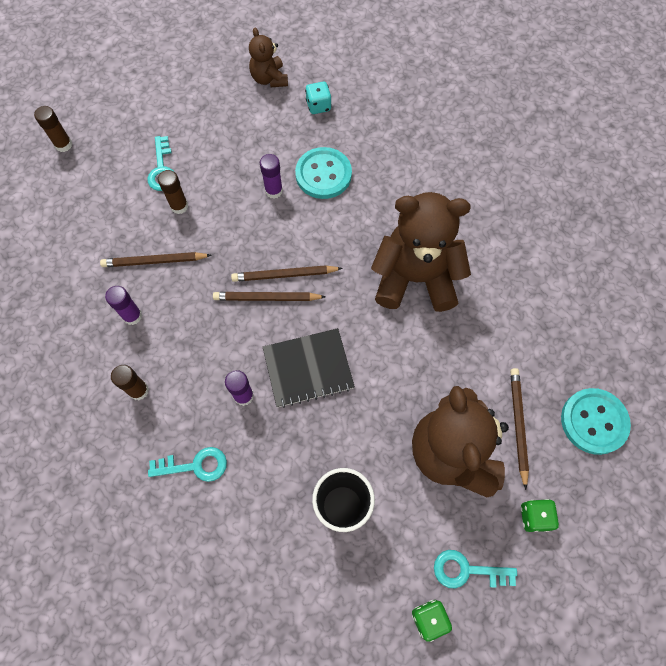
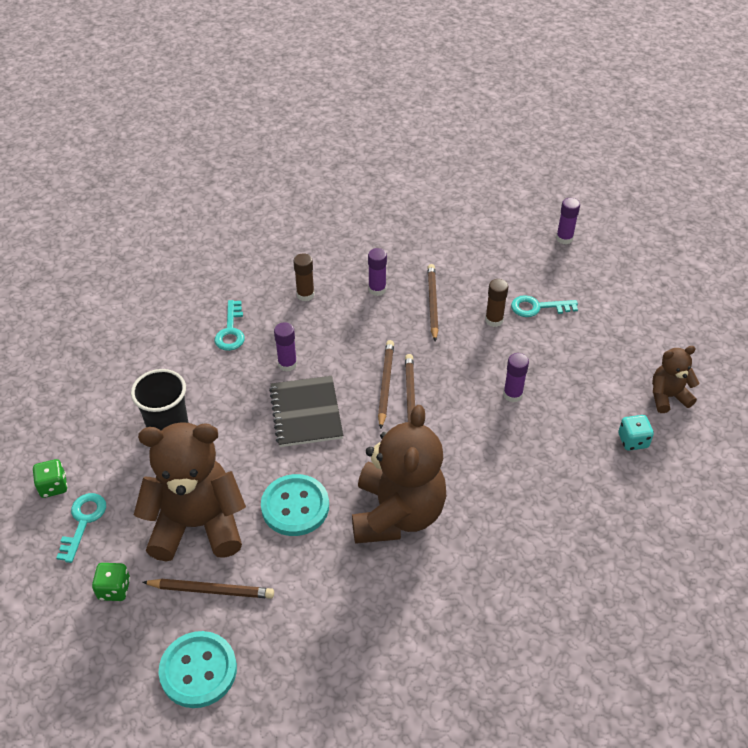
camera: 95 degrees right, 20 degrees down
(63, 145) = (564, 238): brown glue stick -> purple glue stick
(323, 174) = (535, 439): turquoise button -> turquoise button (295, 506)

